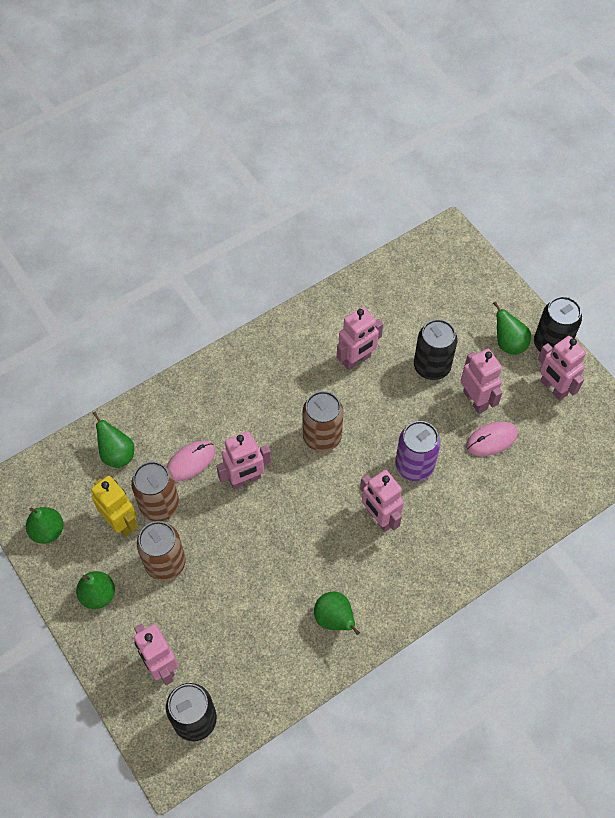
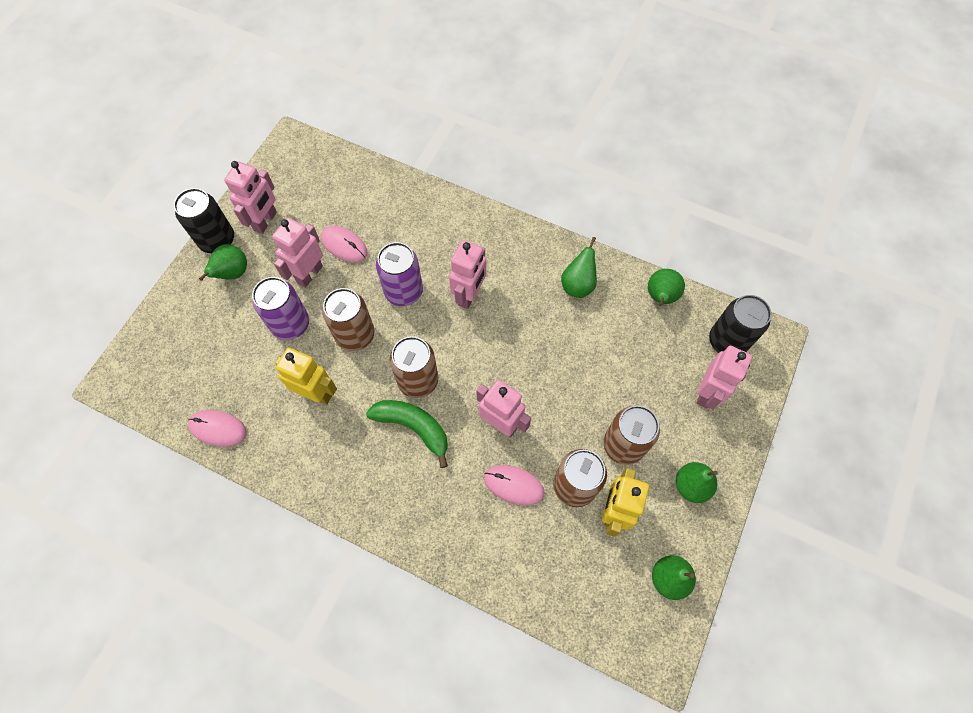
camera: 120 degrees left, 5 degrees up
(117, 454) = (549, 564): green pear -> green pear (660, 297)
(284, 414) = (413, 427): none -> green banana
(357, 360) = (316, 393): pink robot -> yellow robot
(367, 285) = (218, 429): none -> pink mouse
(393, 409) = (355, 335): none -> brown can
(431, 366) = (291, 324): black can -> purple can

